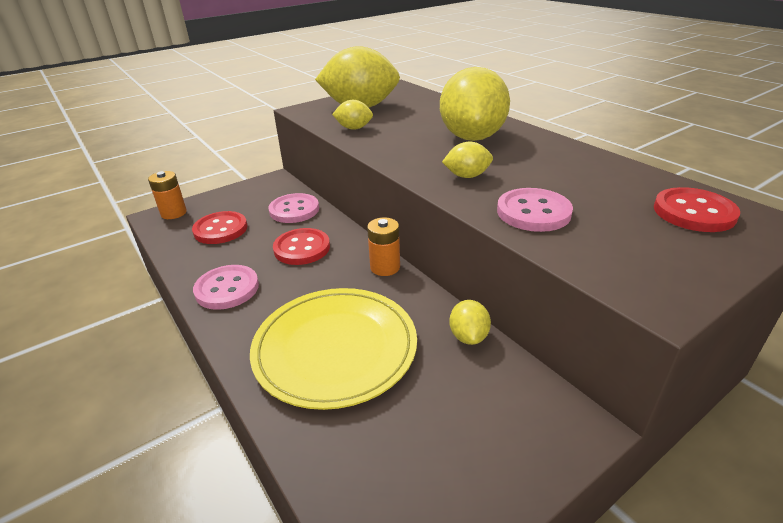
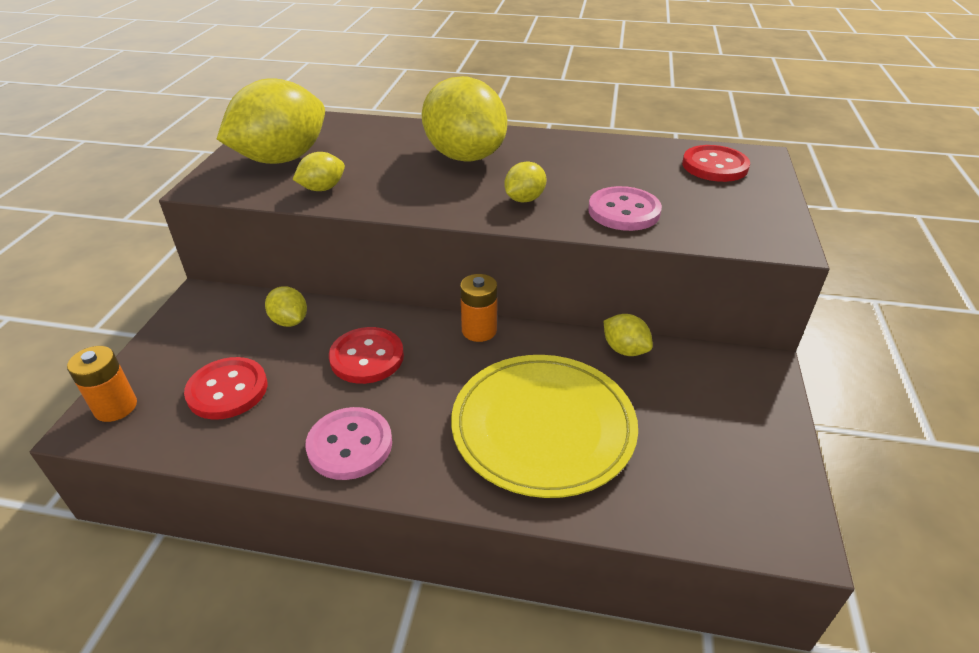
camera: 45 degrees left, 5 degrees up
(294, 210) = (289, 321): pink button -> yellow lemon

